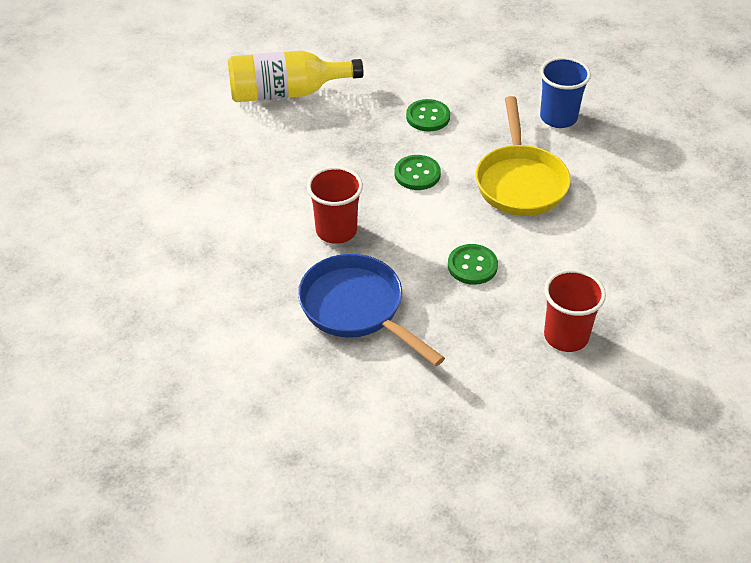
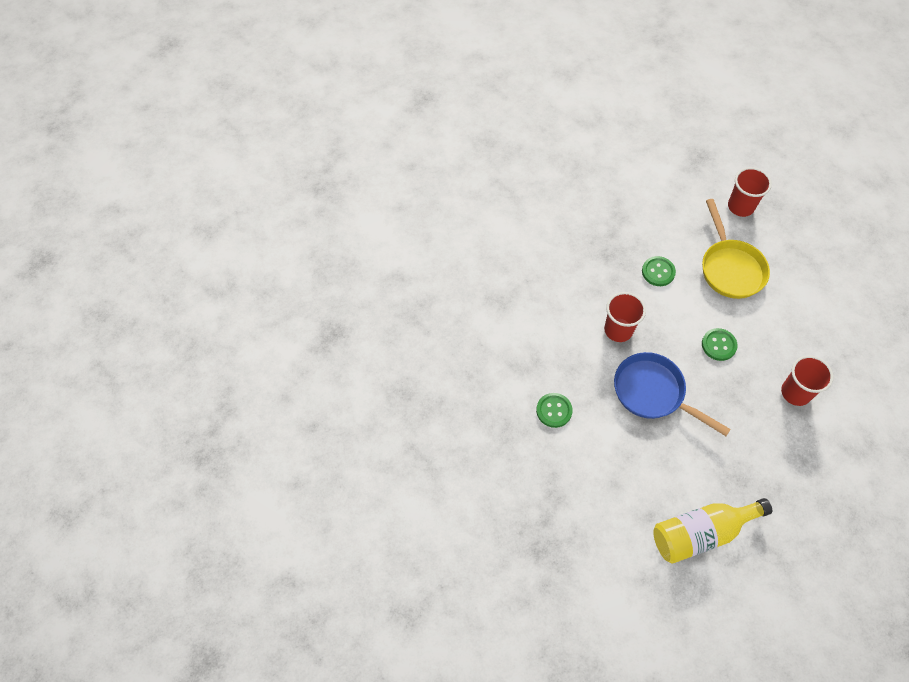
camera: 10 degrees left, 15 degrees up
(286, 93) = (542, 212): yellow bottle -> yellow bottle (701, 533)
(428, 117) = (650, 219): green button -> green button (554, 411)
(558, 118) = (740, 206): blue cup -> red cup

